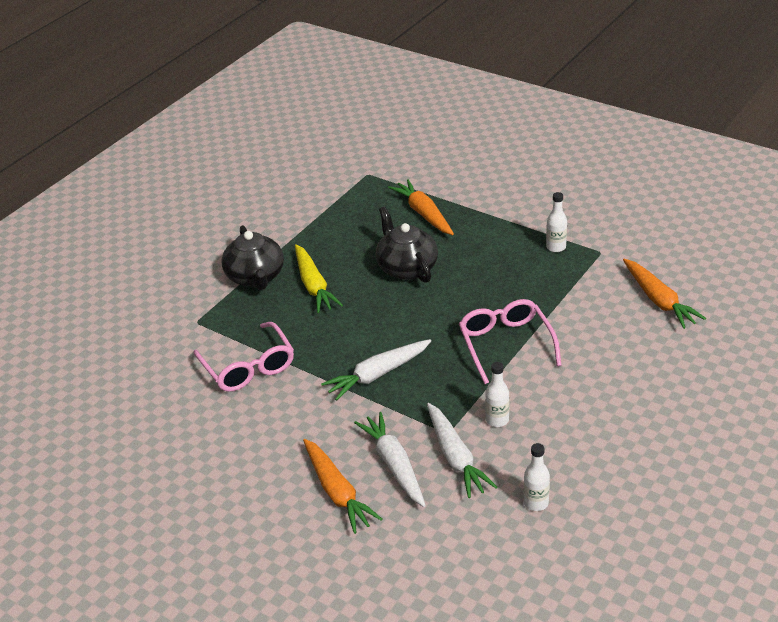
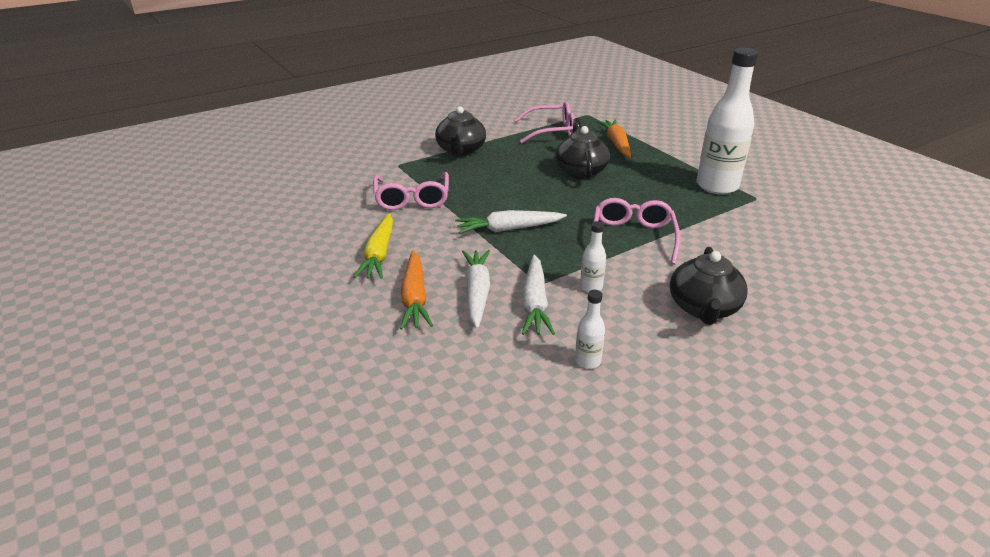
camera: 20 degrees right, 5 degrees down
(313, 285) = (500, 164): yellow carrot -> yellow carrot (379, 254)
(341, 214) = (551, 131): none -> pink glasses
(556, 247) = (717, 186): white bottle -> white bottle, size x2.31
(608, 409) = (703, 308): none -> black teapot
(658, 300) = (797, 242): orange carrot -> none

